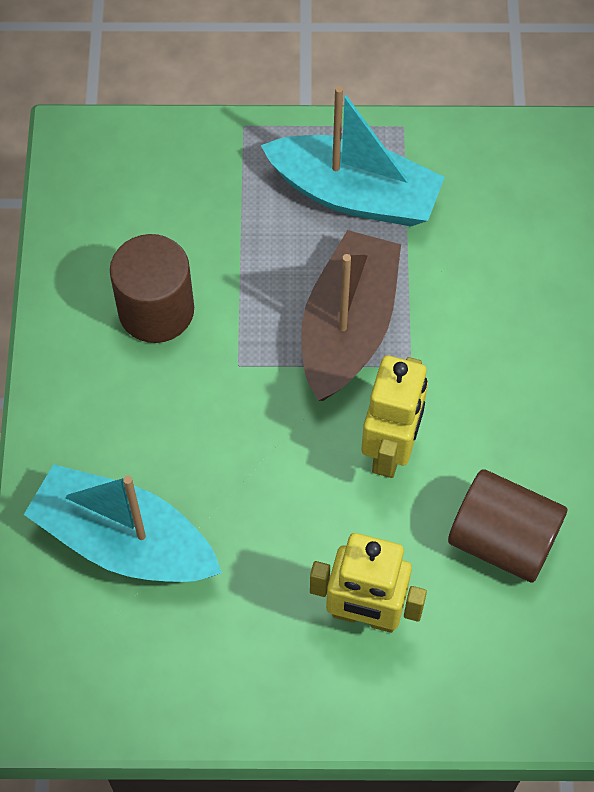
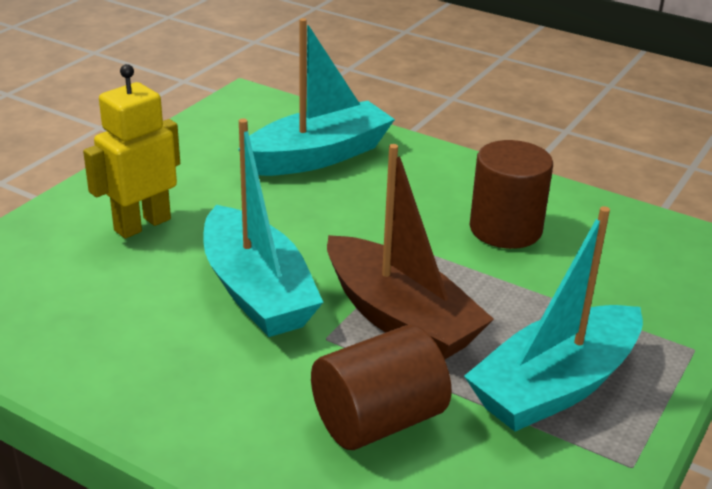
camera: 120 degrees right, 30 degrees down
(391, 450) = (257, 291): yellow robot -> turquoise boat
(502, 540) = (109, 314): brown cylinder -> brown cylinder (378, 421)

